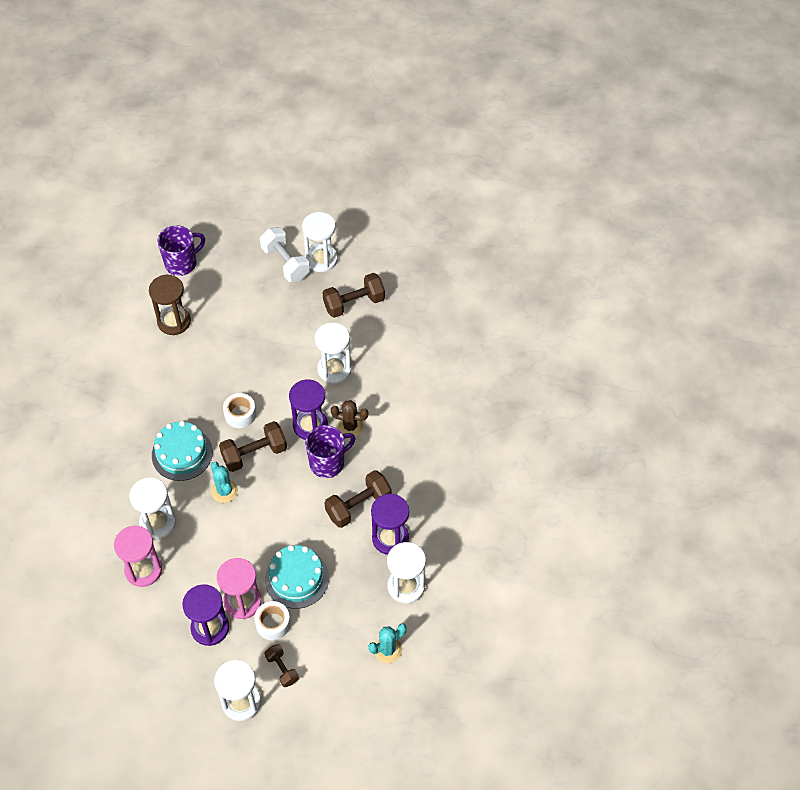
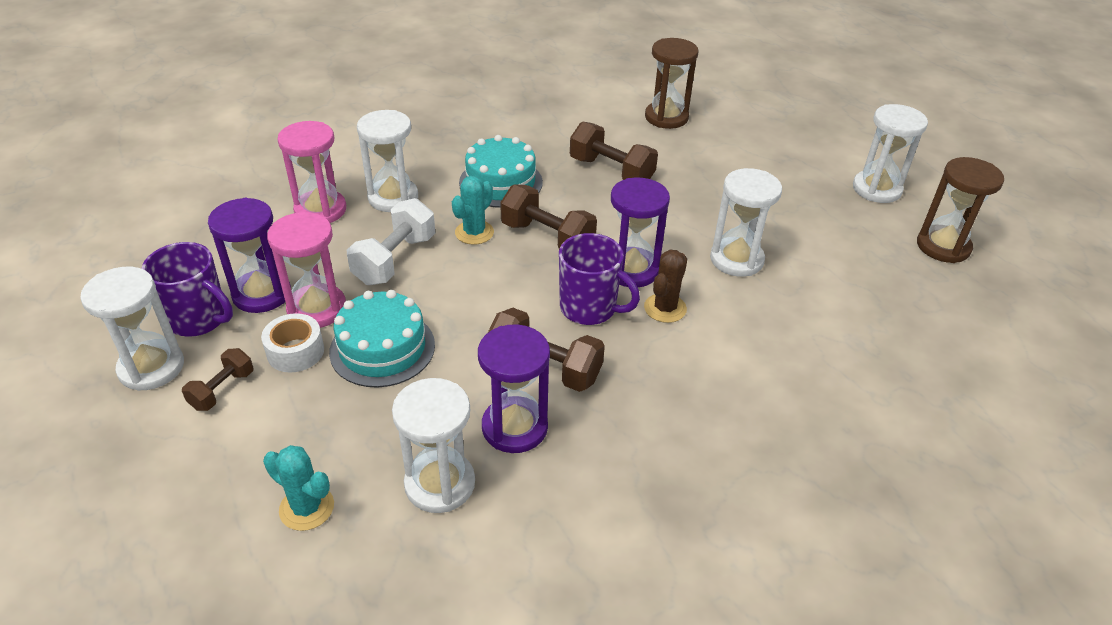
camera: 60 degrees right, 15 degrees down
(182, 263) = (743, 97): purple mug -> purple mug (199, 319)
(240, 414) = (593, 206): white tape -> none
(285, 263) = (835, 164): white dumbbell -> white dumbbell (395, 260)
(350, 426) = (665, 308): brown cactus -> brown cactus turned 45 degrees clockwise
(354, 303) = (851, 240): brown dumbbell -> brown dumbbell (611, 171)
(386, 265) = (943, 246): none -> brown hourglass

